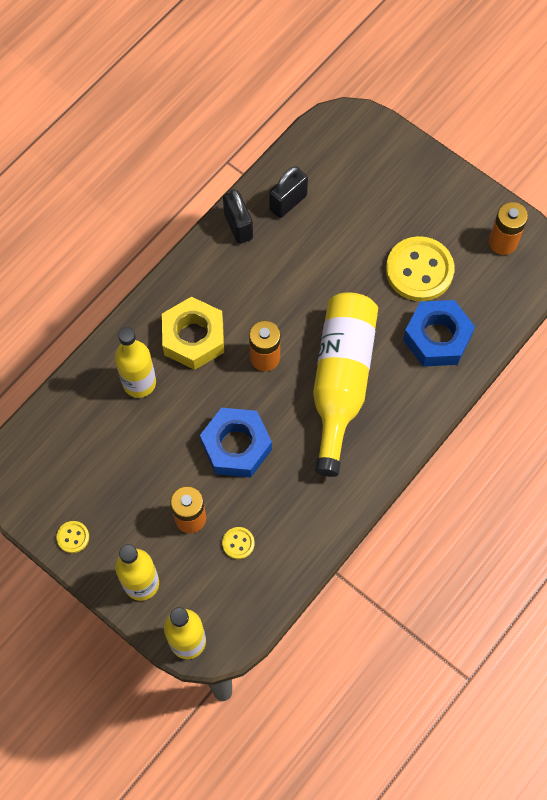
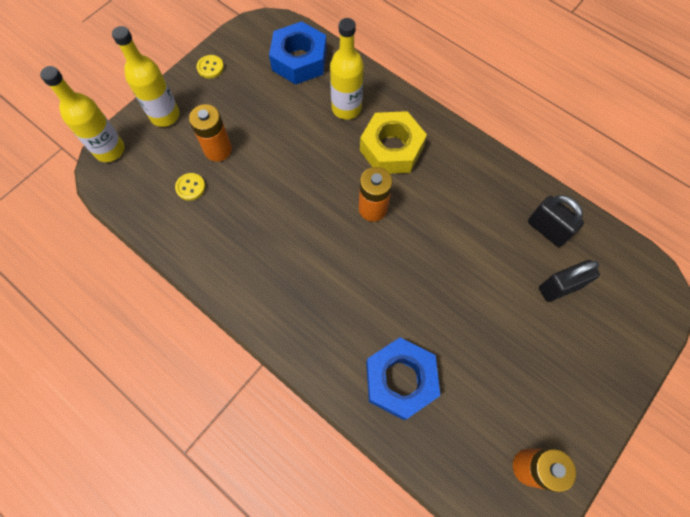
camera: 90 degrees right, 0 degrees up
(236, 446) = (283, 185): blue nut -> blue nut (299, 60)
(238, 226) = (513, 184): black padlock -> black padlock (559, 287)
(341, 381) = (348, 278): yellow bottle -> none
(419, 270) = (481, 364): yellow button -> none

